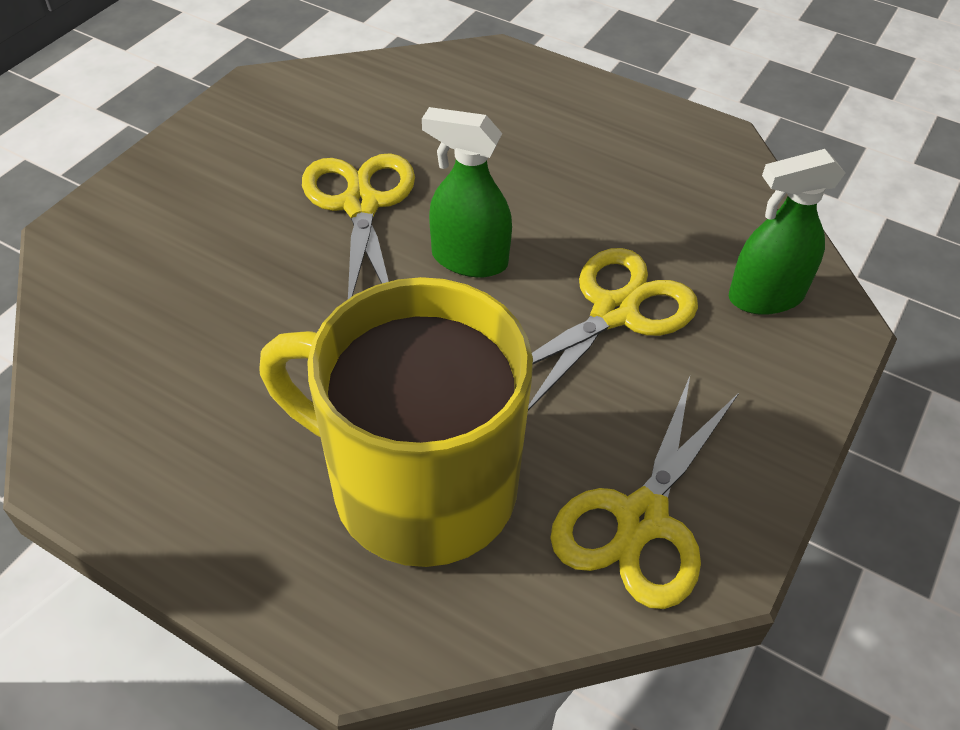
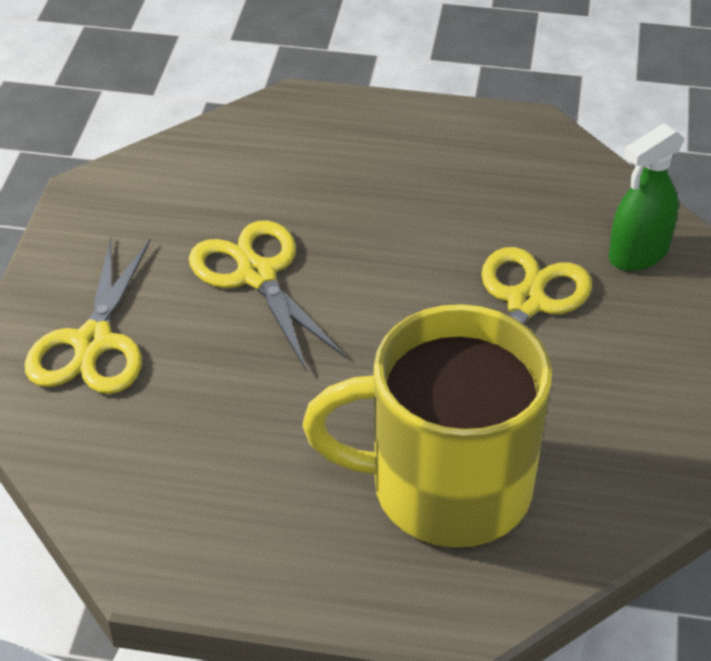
camera: 20 degrees left, 5 degrees down
(469, 259) = (380, 295): green spray bottle -> none
(641, 519) = (629, 456): yellow scissors -> yellow scissors (92, 343)

